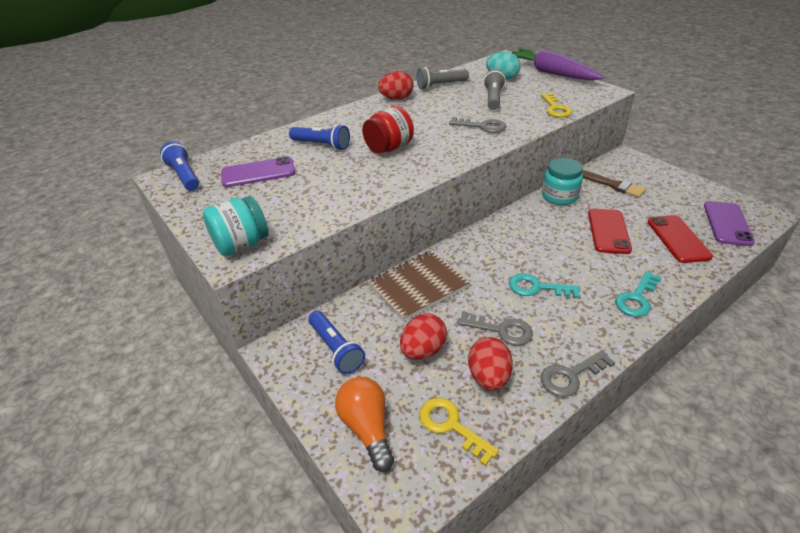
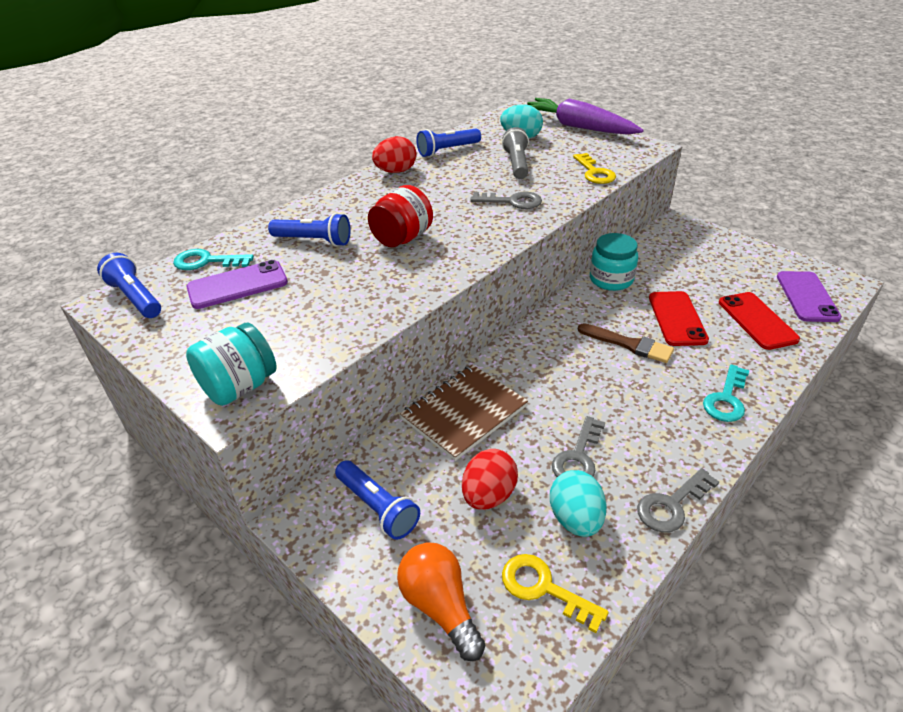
camera: 10 degrees left, 0 degrees up
(441, 85) = (447, 150): grey flashlight -> blue flashlight
(488, 377) = (575, 519): red egg -> turquoise egg
(501, 330) = (578, 457): grey key -> grey key turned 105 degrees clockwise
(537, 287) = (609, 398): turquoise key -> turquoise key (206, 261)
(613, 185) = (670, 260): brown brush -> brown brush (629, 344)

